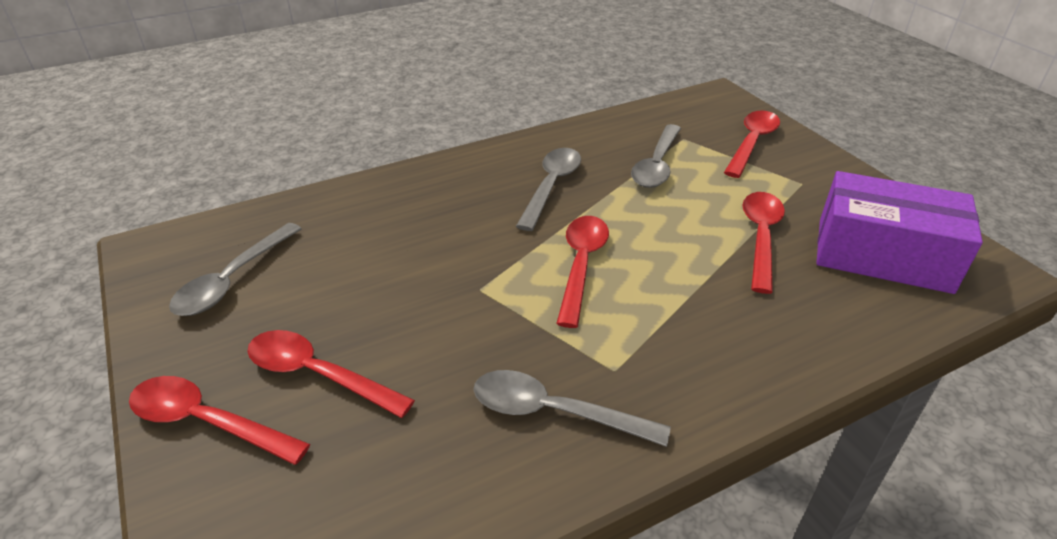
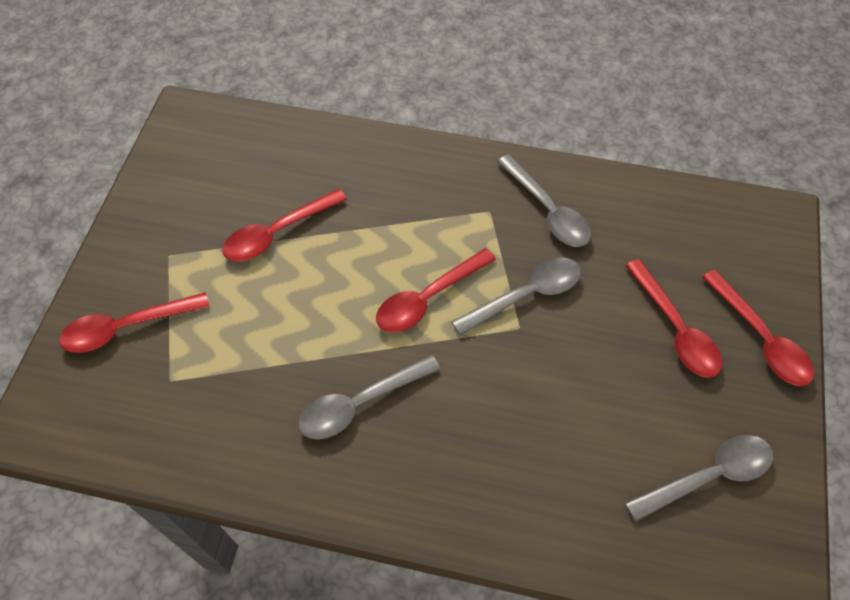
camera: 140 degrees left, 20 degrees up
(657, 165) = (242, 362): grey spoon -> grey spoon (525, 295)
(883, 255) = (227, 167): purple box -> none

